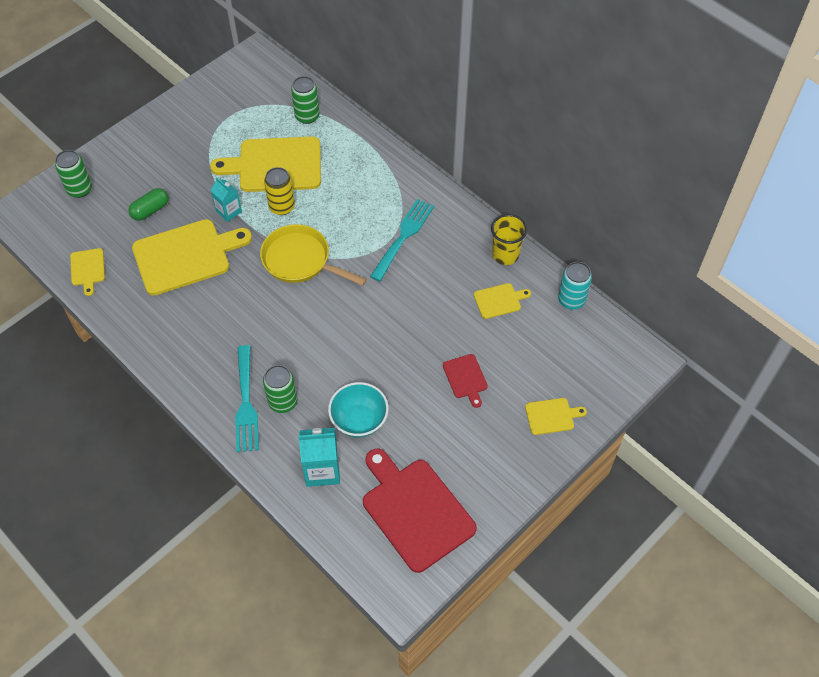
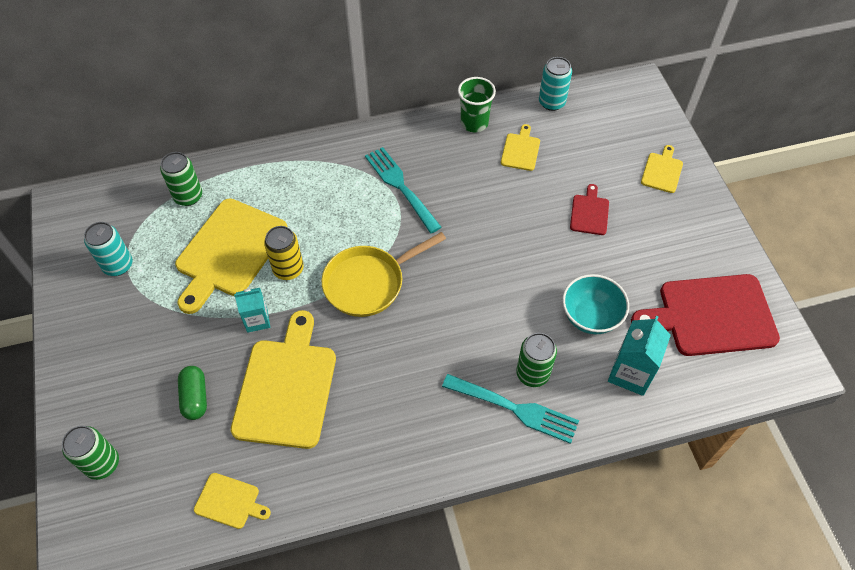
camera: 60 degrees left, 0 degrees up
(226, 112) = (118, 265): none -> turquoise can
(465, 378) = (589, 213): red cutting board -> red cutting board turned 90 degrees counterclockwise
(505, 255) = (474, 123): yellow cup -> green cup

